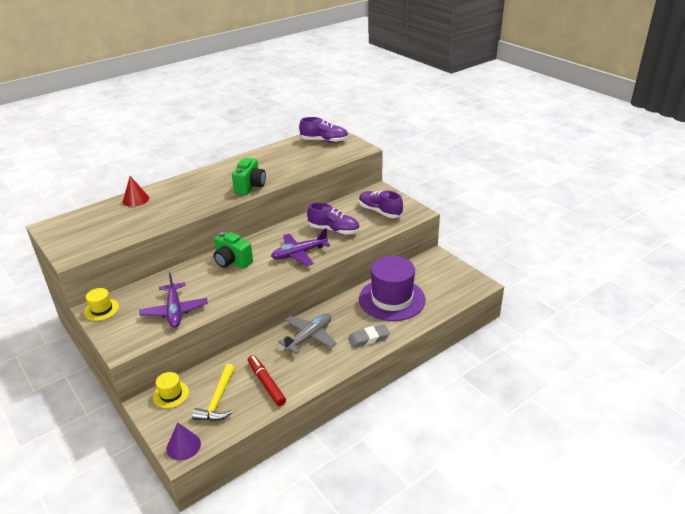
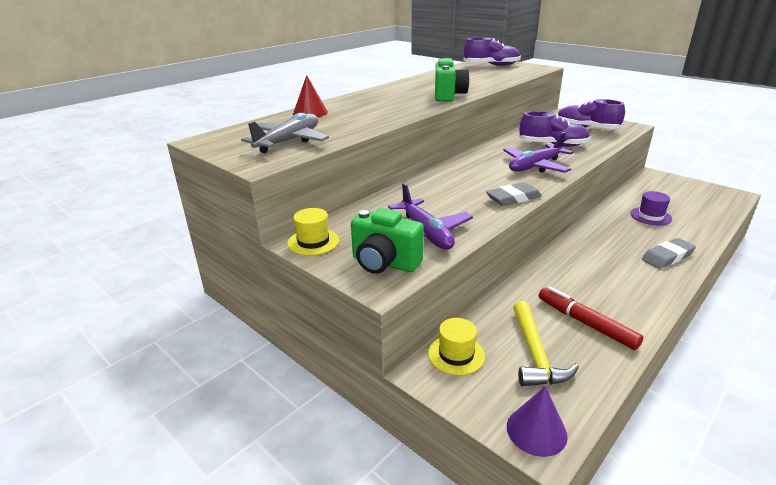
camera: 10 degrees left, 5 degrees down
(232, 262) = (457, 179): green camera -> green camera (384, 263)
(256, 285) = (513, 198): none -> grey eraser
(309, 337) = (591, 263): grey plane -> grey plane (289, 141)
(392, 299) = (650, 216): purple hat -> purple hat, size x0.45

